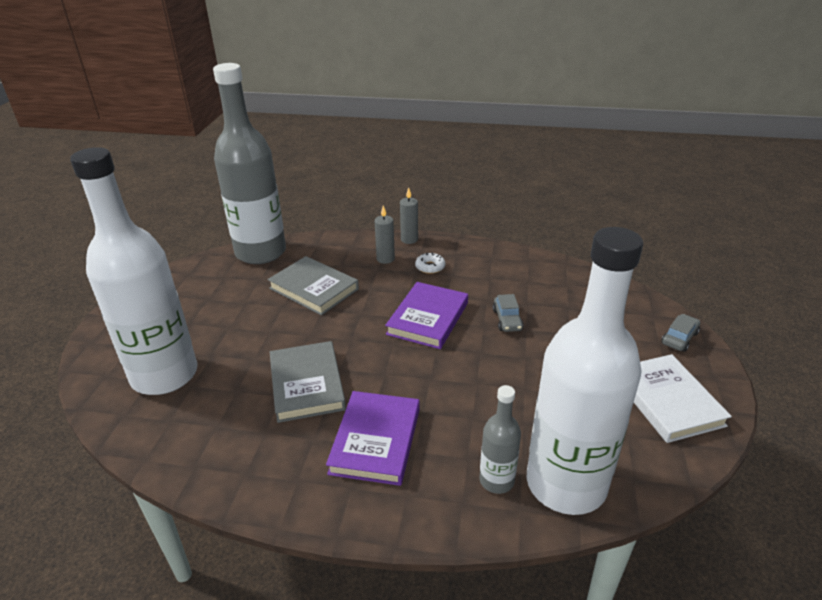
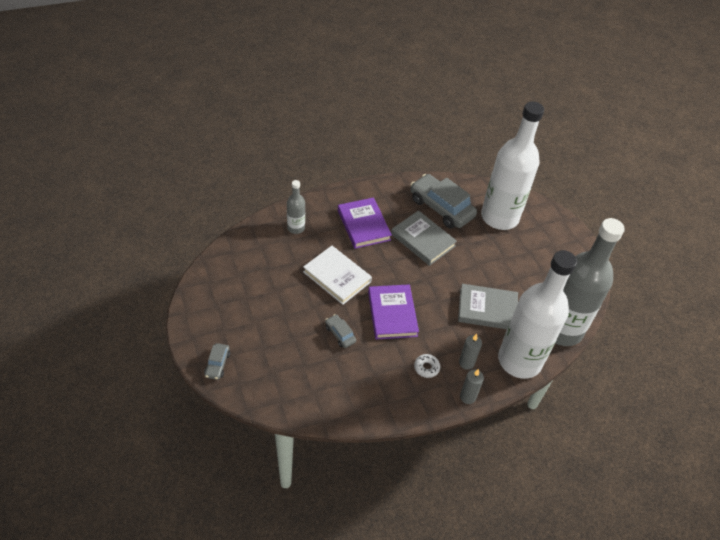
camera: 145 degrees right, 15 degrees up
(228, 421) = (441, 208): none -> grey car
(566, 484) = (263, 238): white bottle -> white bottle (519, 360)
(667, 401) = (220, 306): white book -> white book (337, 277)

